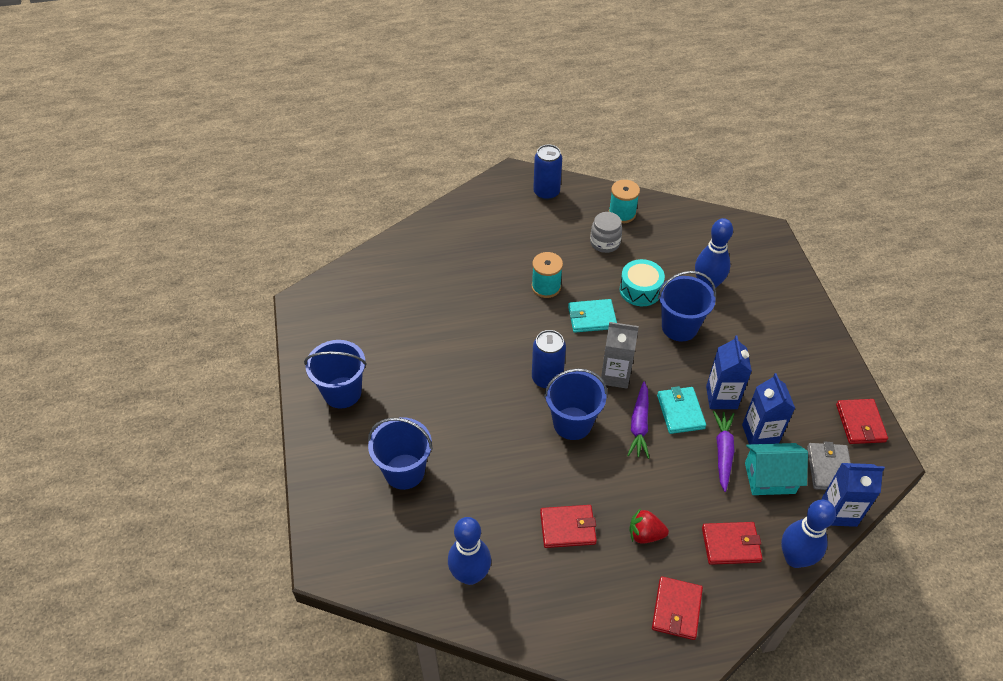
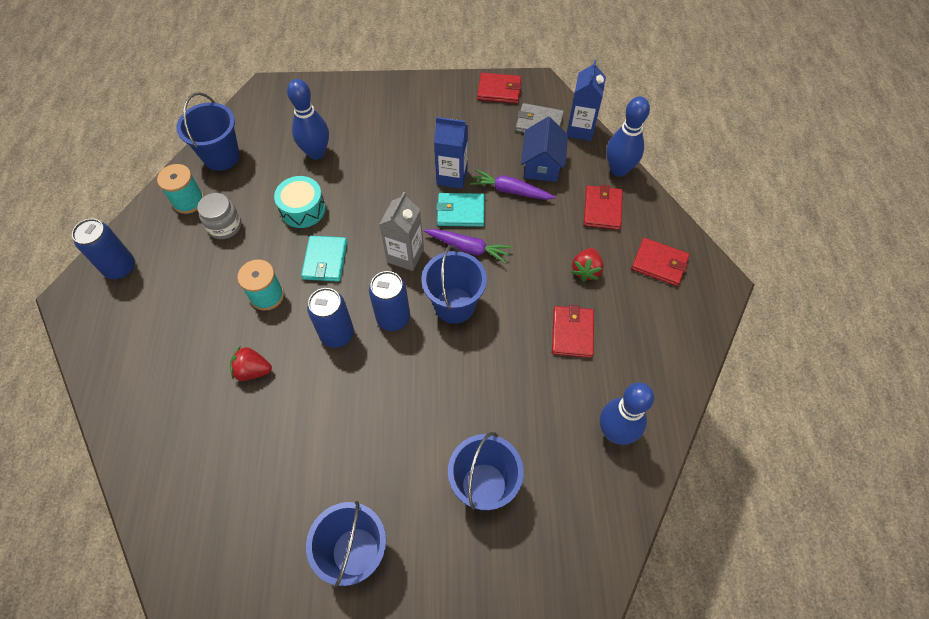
camera: 80 degrees left, 10 degrees up
(477, 295) = (253, 370): none -> red strawberry
(521, 342) = (337, 334): none -> blue can
(679, 327) = (361, 188): blue bucket -> blue bucket (221, 157)
(759, 434) = (497, 159): blue carton -> none
(769, 478) = (542, 165): turquoise house -> blue house

